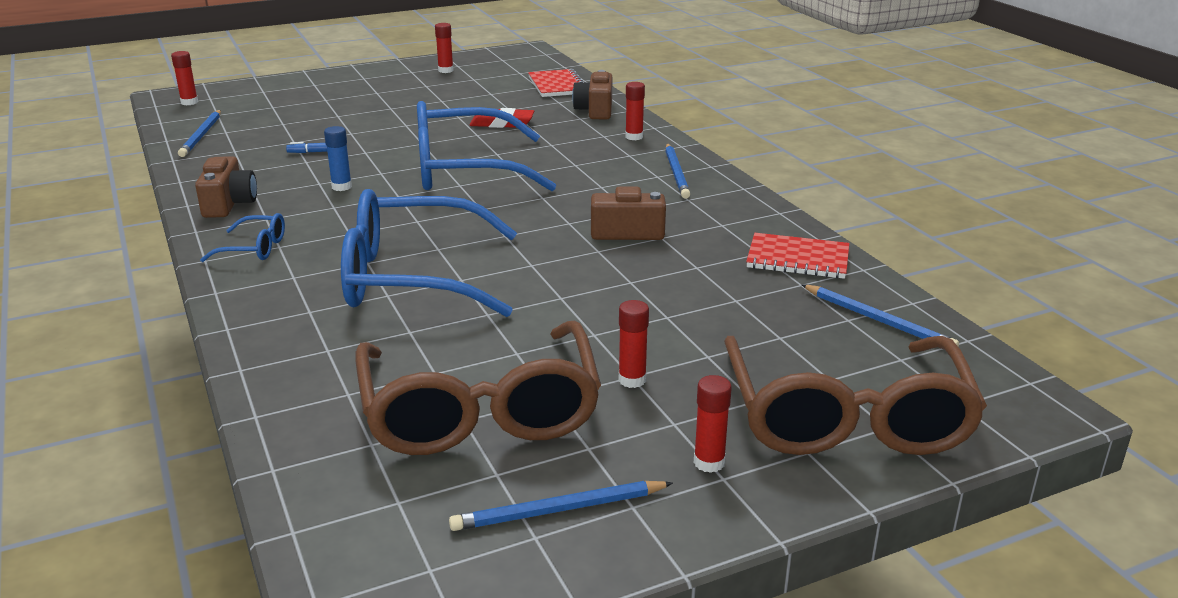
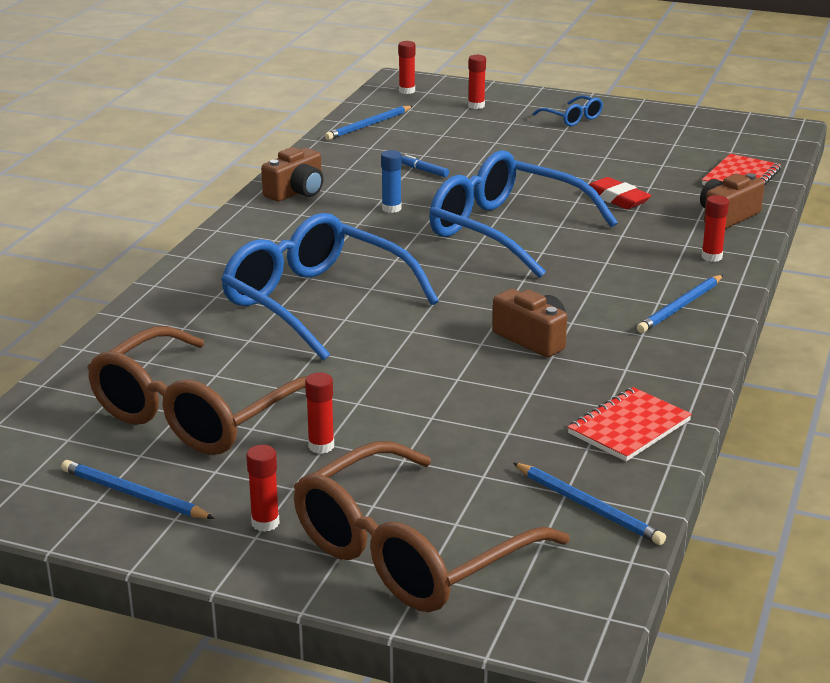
camera: 45 degrees right, 0 degrees up
(254, 248) = (257, 234): blue glasses -> blue glasses (572, 118)
(445, 70) = (664, 126): red glue stick -> red glue stick (476, 106)
(797, 259) = (629, 427): red notebook -> red notebook turned 75 degrees clockwise
(878, 320) = (588, 507): blue pencil -> blue pencil turned 45 degrees counterclockwise

